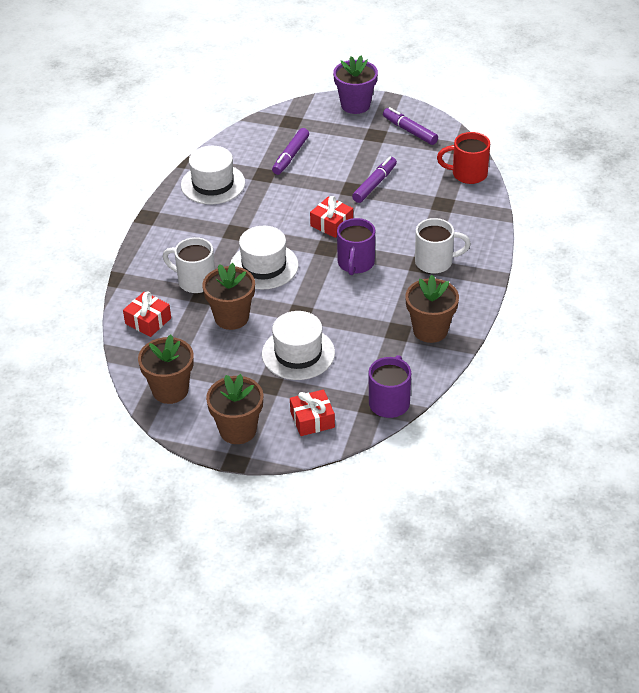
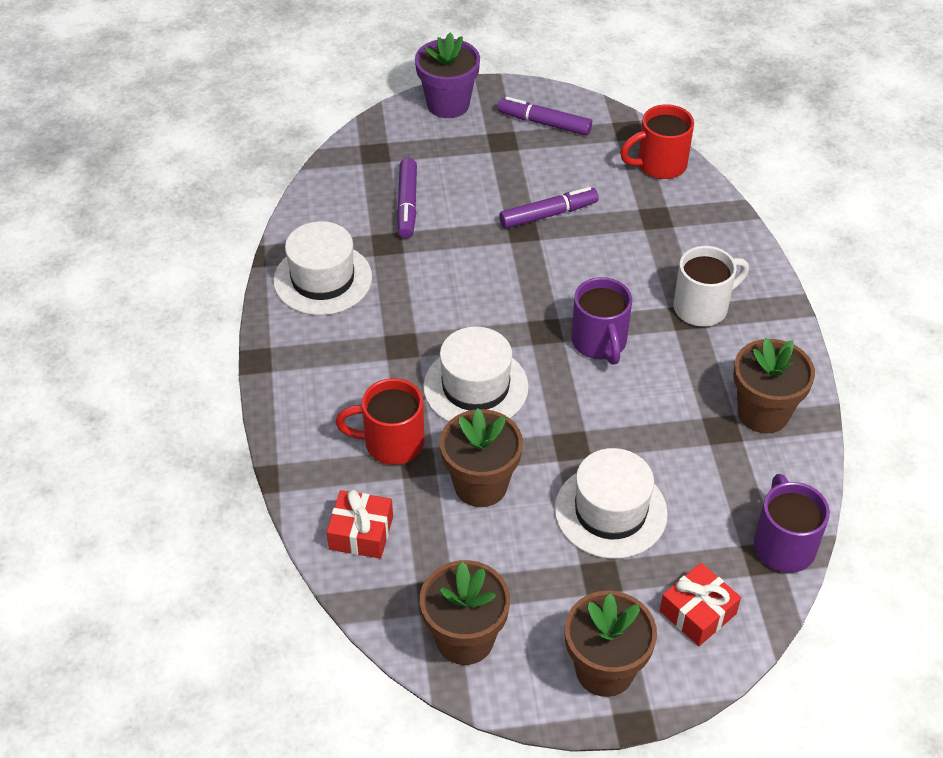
camera: 25 degrees left, 5 degrees up
(195, 281) = (391, 443): white mug -> red mug
(331, 224) = (528, 292): red gift -> none
(375, 184) = (548, 214): purple marker -> purple marker turned 60 degrees clockwise

